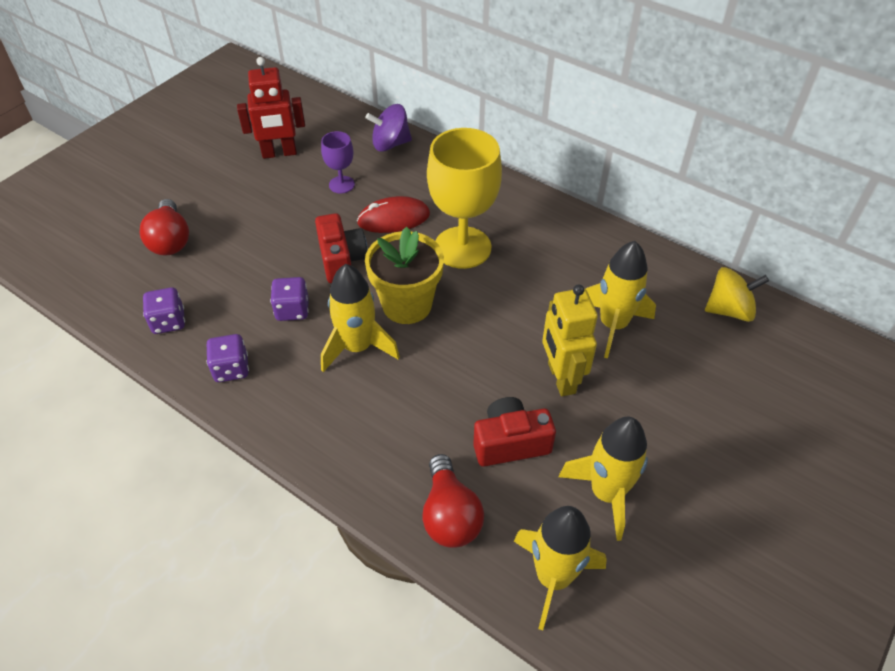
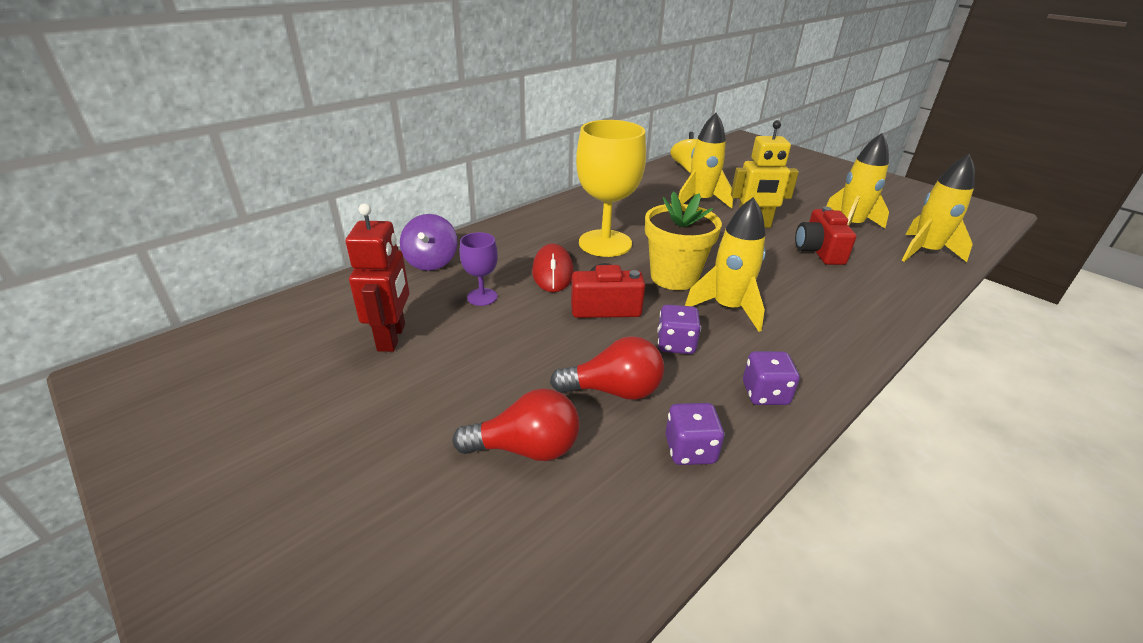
camera: 80 degrees left, 15 degrees down
(450, 515) = (895, 283): red light bulb -> red light bulb (614, 390)

